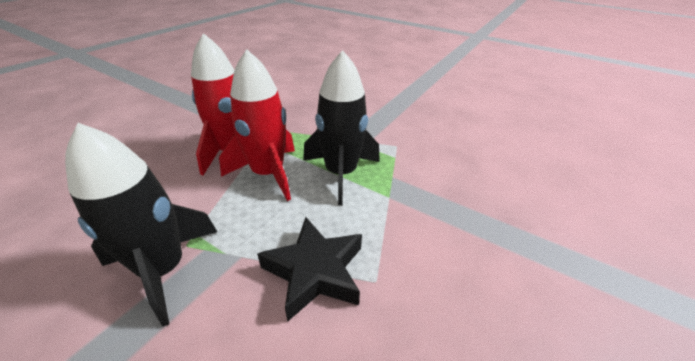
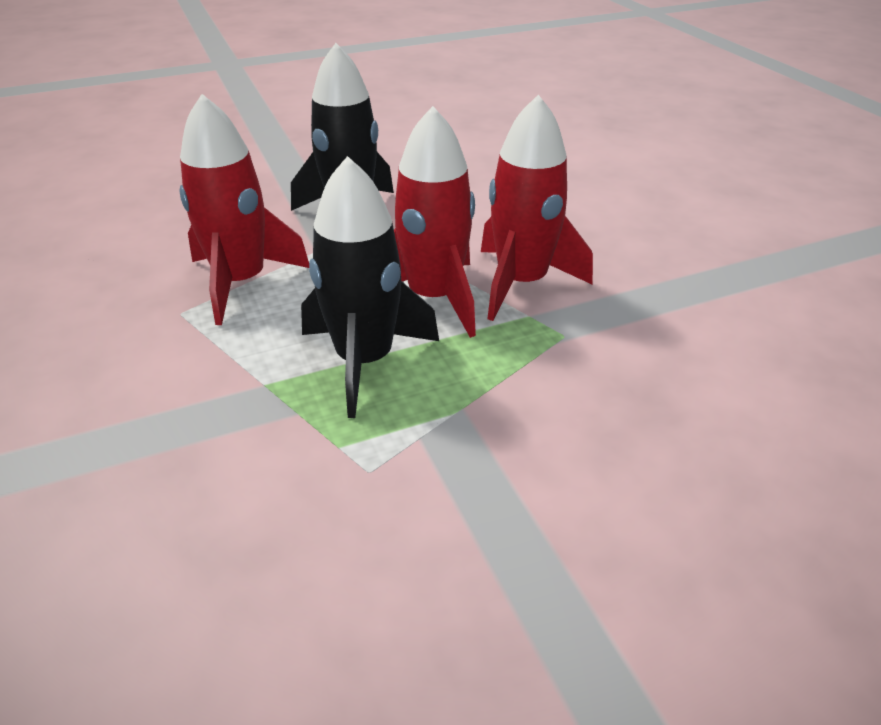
camera: 125 degrees right, 0 degrees up
(315, 271) = (241, 282): black star -> red rocket

